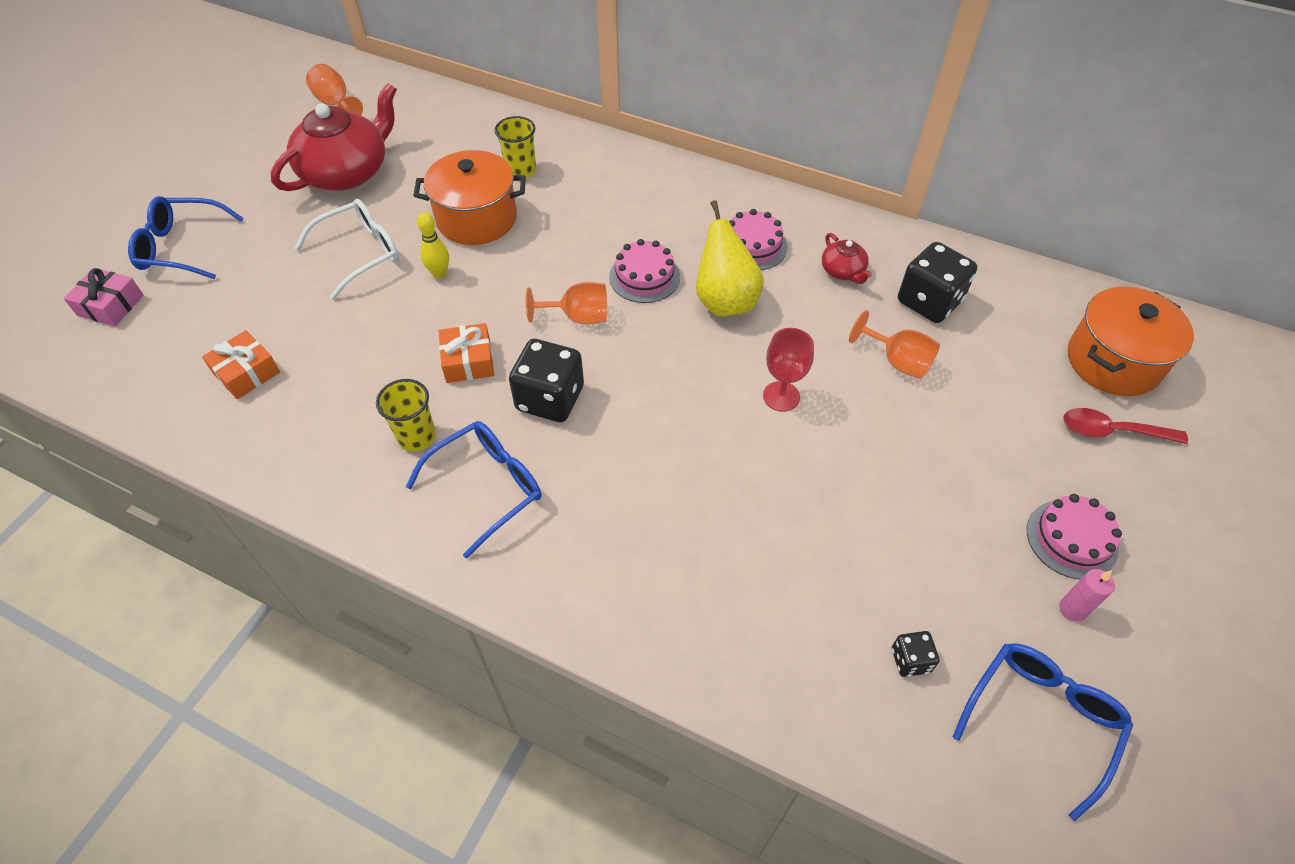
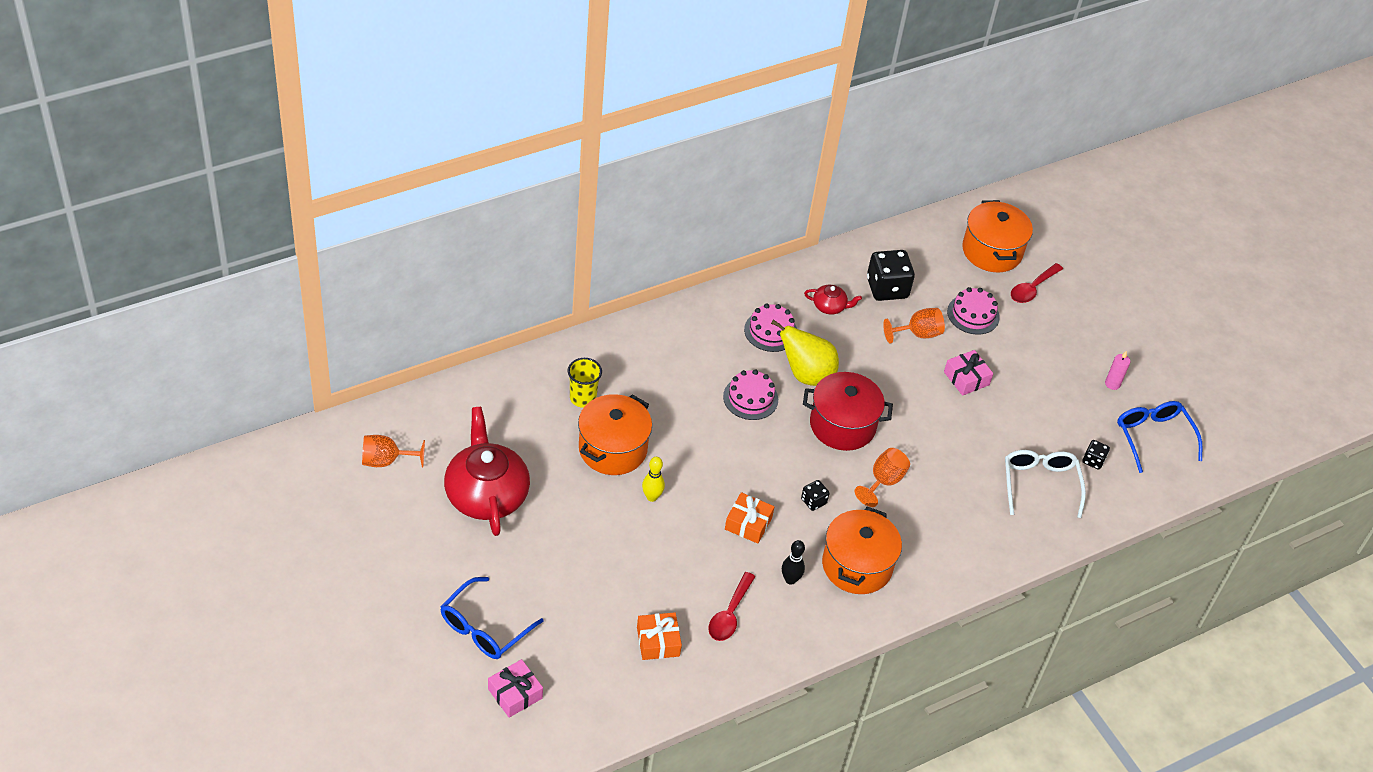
camera: 60 degrees left, 5 degrees down
(326, 410) = (729, 614): none -> red spoon
(361, 253) = (590, 528): white glasses -> white glasses (1040, 484)
(416, 437) = (790, 579): yellow cup -> black bowling pin
(488, 487) = (857, 565): blue glasses -> orange pot
(550, 398) = (813, 501): black dice -> black dice, size x0.49
(578, 317) = (757, 450): orange goblet -> orange goblet (883, 481)
(686, 366) = (842, 425): none -> red pot
(781, 396) = (900, 399): red goblet -> none
(886, 441) = (966, 378): none -> pink gift
(1071, 539) = (1078, 354): pink cake -> pink cake (973, 314)

